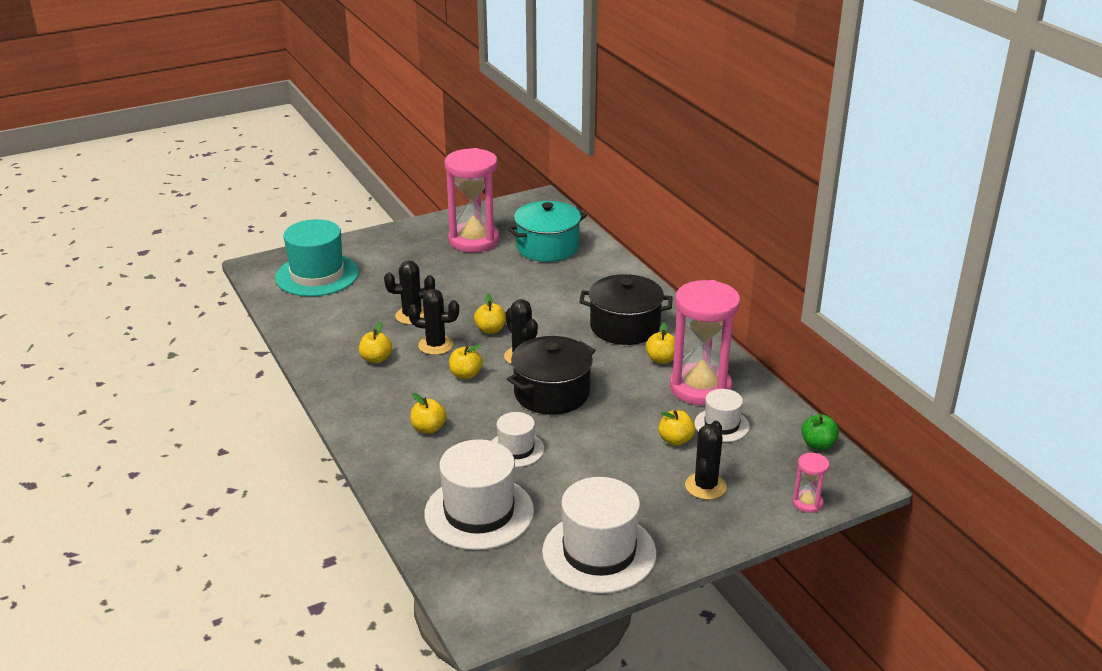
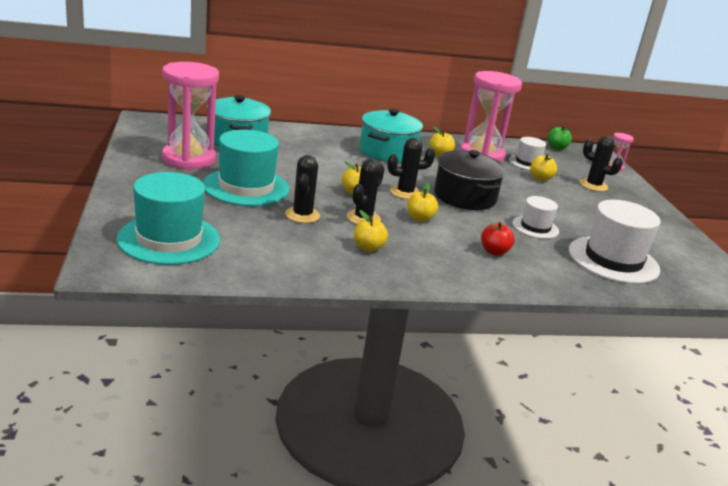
camera: 75 degrees left, 5 degrees down
(428, 428) = (494, 252): yellow apple -> red apple
(444, 278) = (246, 187): none -> turquoise hat
(599, 552) = (661, 233): white hat -> none
(625, 327) = (387, 152): black pot -> turquoise pot

